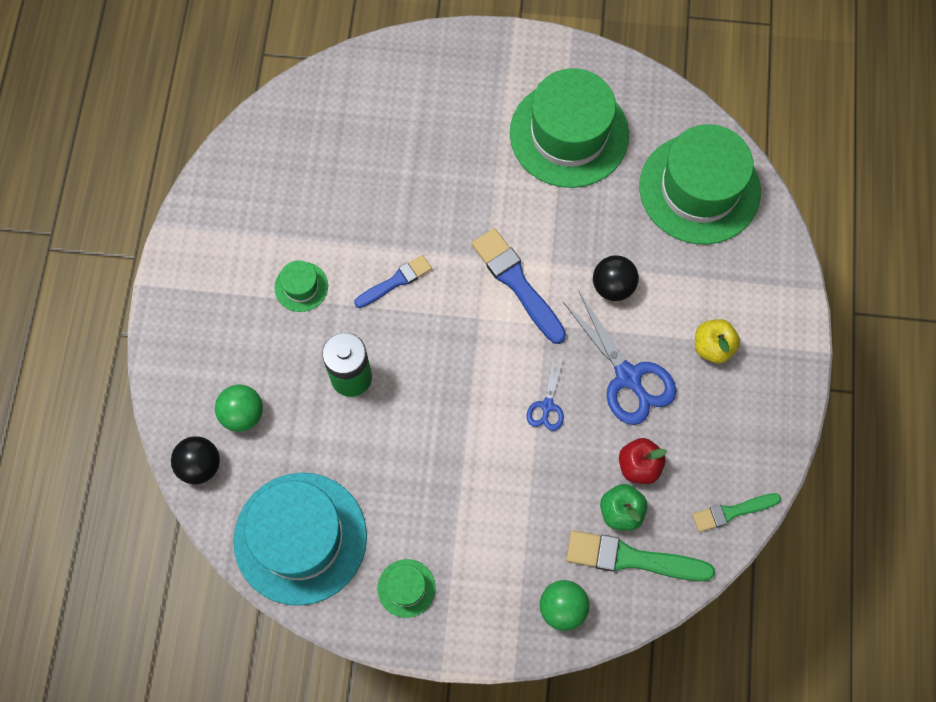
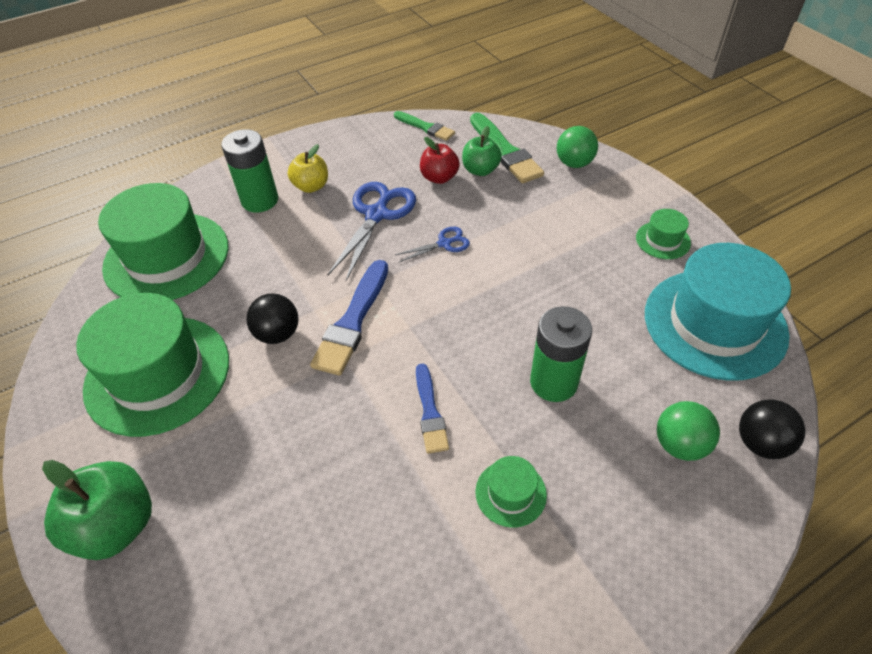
camera: 125 degrees left, 20 degrees down
(395, 281) = (430, 412): blue brush -> blue brush turned 120 degrees counterclockwise
(461, 69) = (117, 525): none -> green apple
(613, 286) = (304, 261): black ball -> black ball (278, 334)
(724, 293) = (260, 200): none -> green battery

